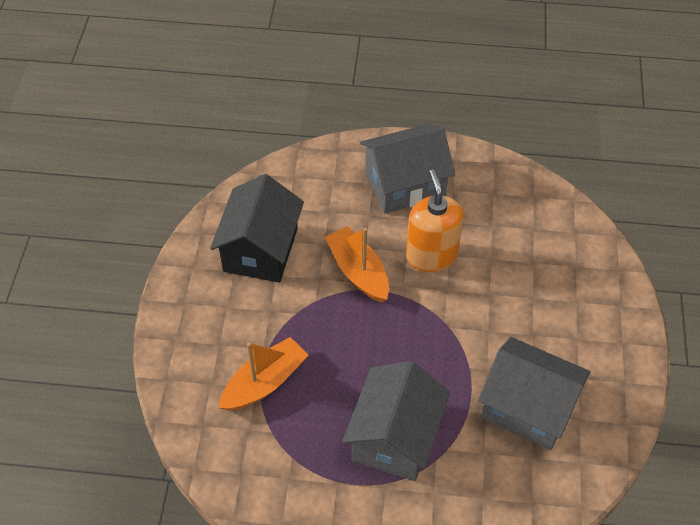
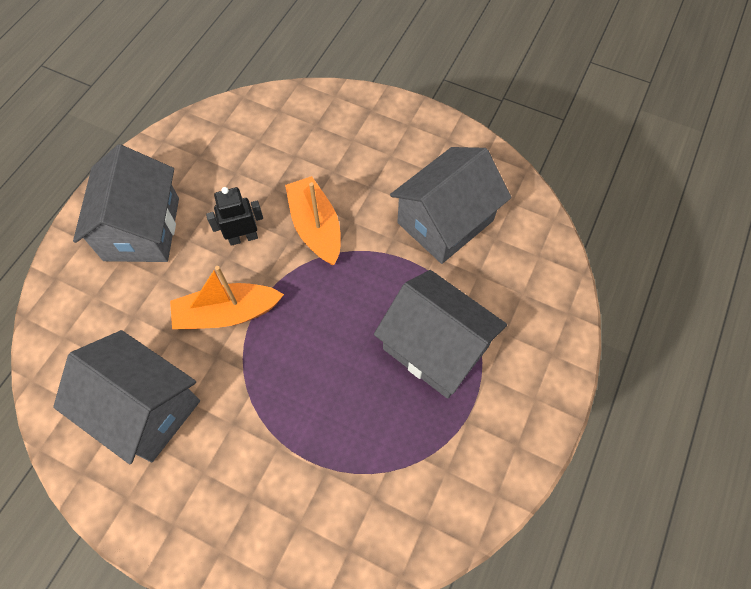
camera: 70 degrees left, 10 degrees up
(260, 250) = (144, 408): black house -> grey house
(264, 382) = (322, 460): orange boat -> orange boat (316, 227)
(431, 256) = (243, 237): orange soap dispenser -> black robot

